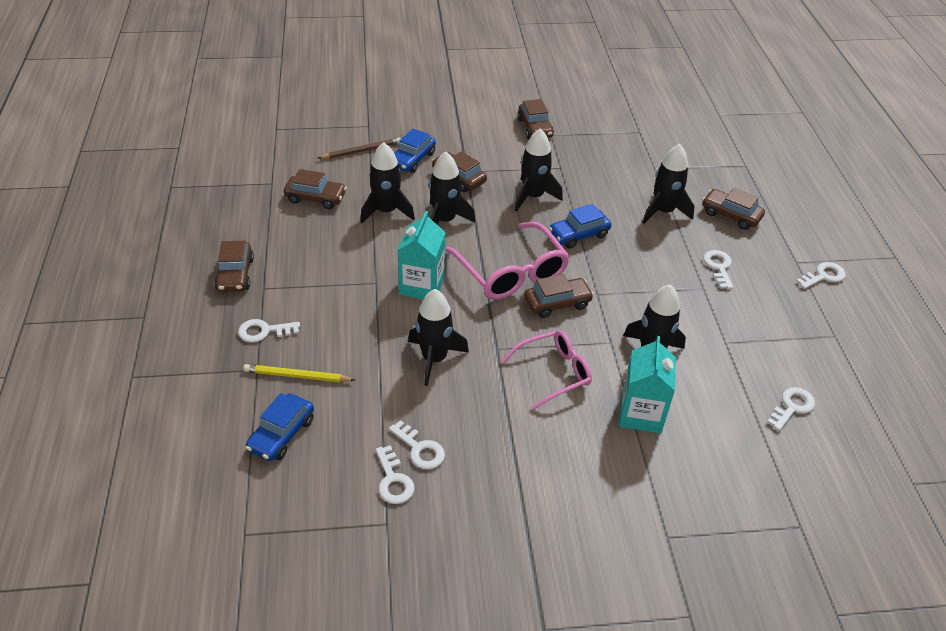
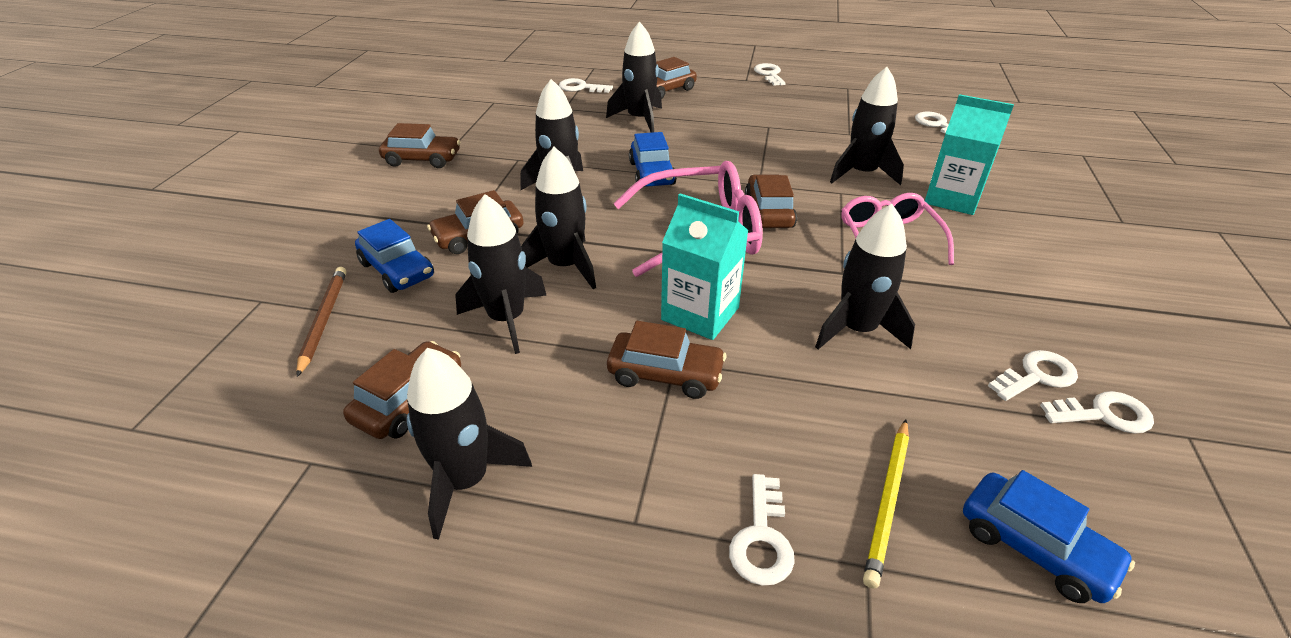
camera: 70 degrees left, 5 degrees down
(235, 274) = (573, 569): brown car -> brown car (665, 374)
(273, 230) = (465, 480): none -> black rocket
(718, 267) = (740, 113): white key -> white key (581, 87)

